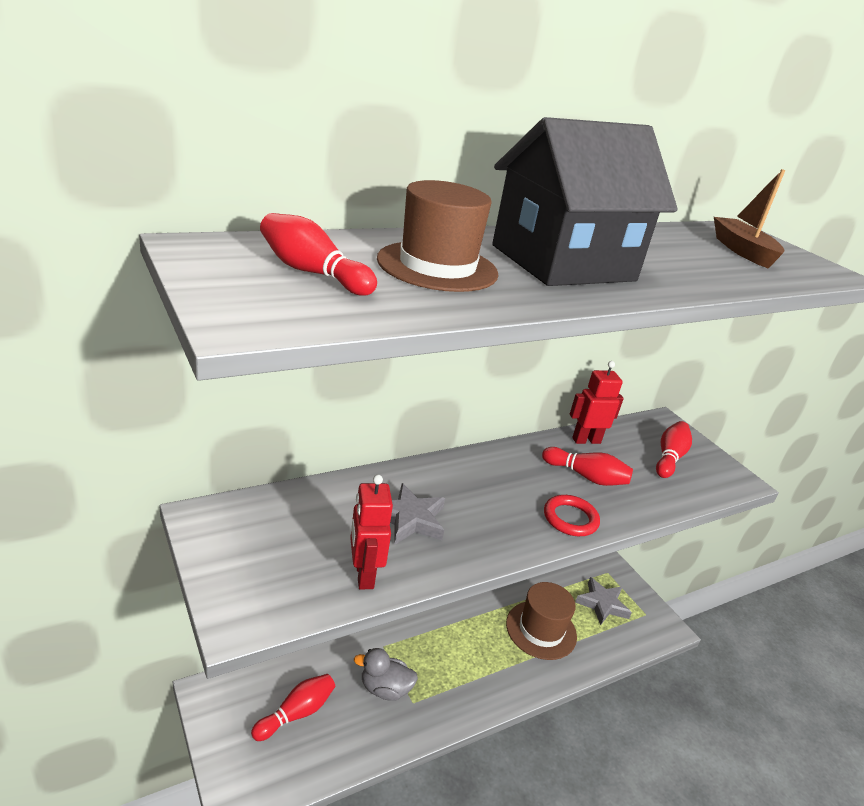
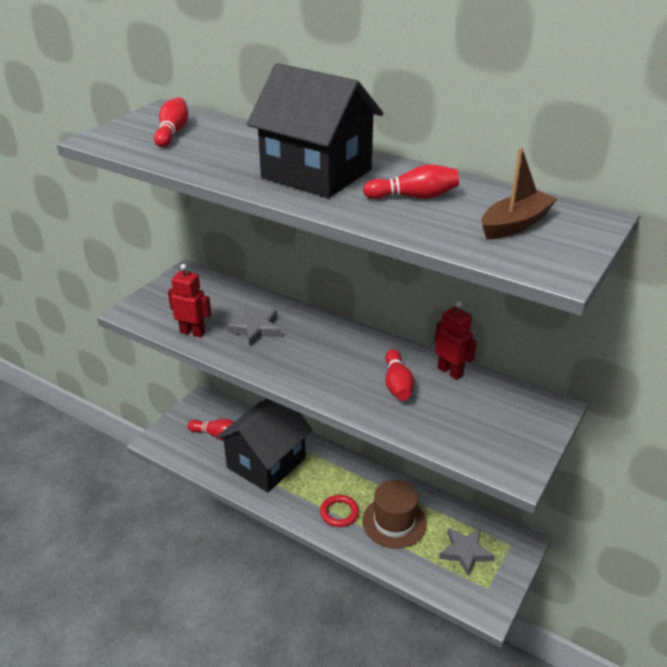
camera: 65 degrees right, 5 degrees up
(364, 575) = (192, 332): red robot -> red robot turned 60 degrees clockwise
(385, 689) = (266, 463): grey duck -> black house
(437, 266) = (236, 150): brown hat -> none
(570, 519) = (333, 390): red ring -> red ring (339, 513)
(669, 457) = (491, 422): red bowling pin -> red bowling pin (414, 197)

